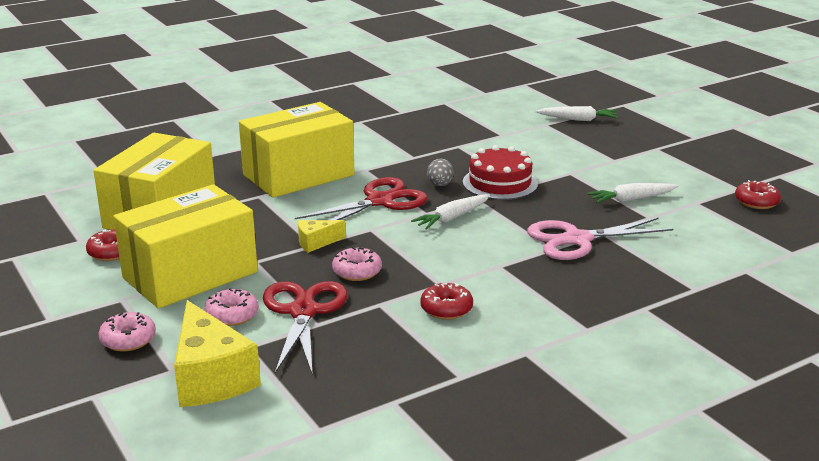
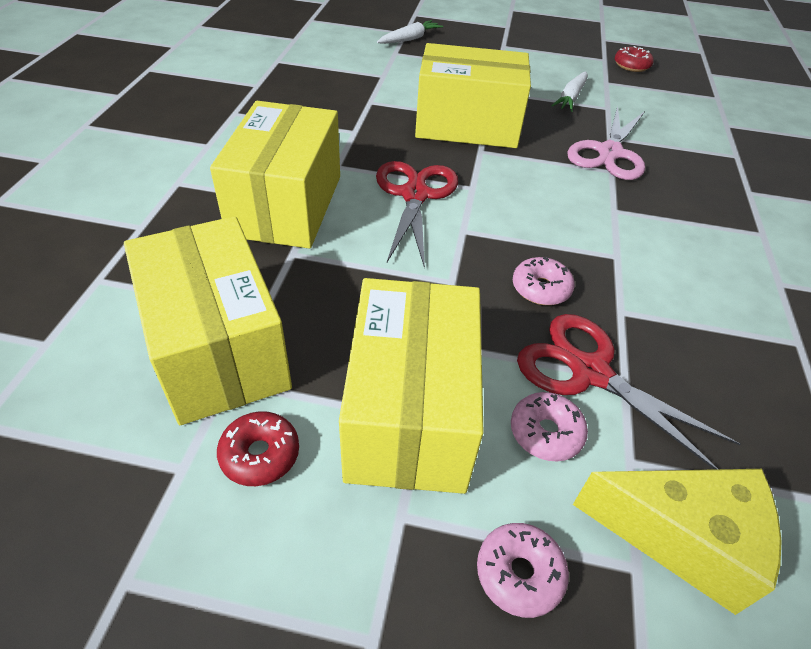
camera: 50 degrees left, 20 degrees up
(316, 242) = (449, 278): yellow cheese -> none
(440, 185) = (429, 150): grey egg -> none
(446, 309) = (667, 280): red donut -> none
(452, 218) = (499, 180): white carrot -> none
(500, 183) = (467, 125): red cake -> yellow box

